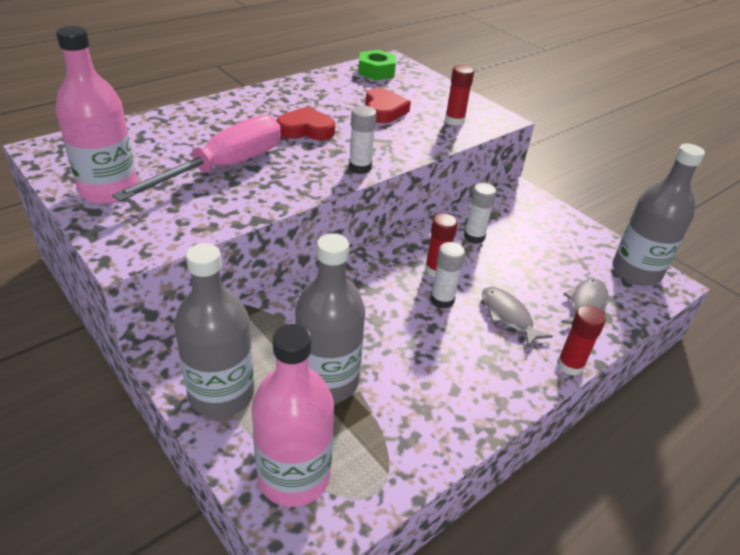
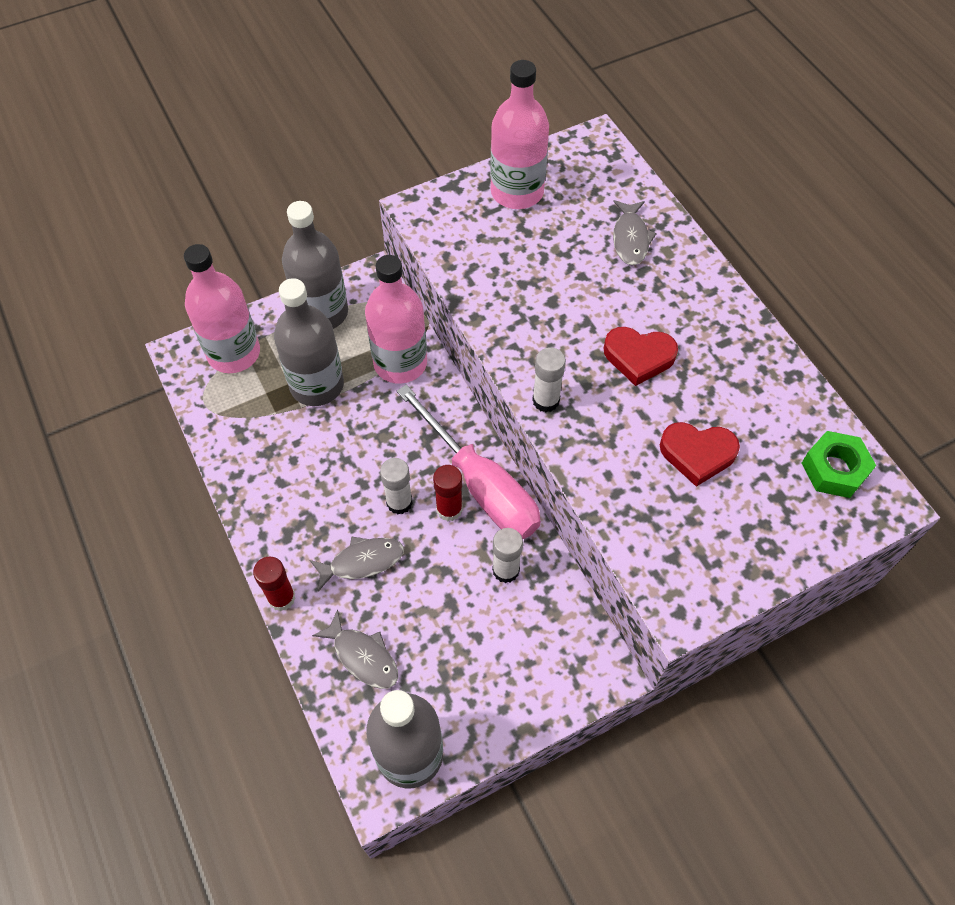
camera: 105 degrees right, 20 degrees up
(178, 132) = (630, 239): none -> grey fish
(224, 168) = (552, 276): pink screwdriver -> pink screwdriver (481, 485)
(287, 317) = (400, 363): none -> pink bottle
(306, 130) = (638, 357): red heart -> red heart turned 90 degrees clockwise
(454, 121) = (669, 540): red glue stick -> none

